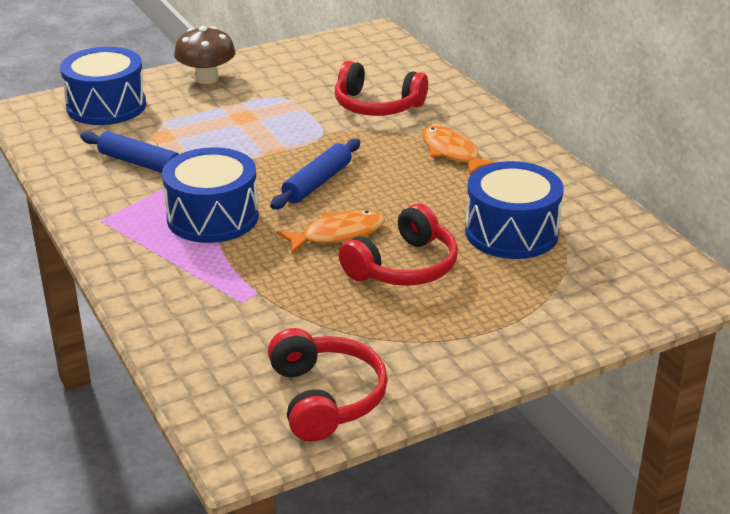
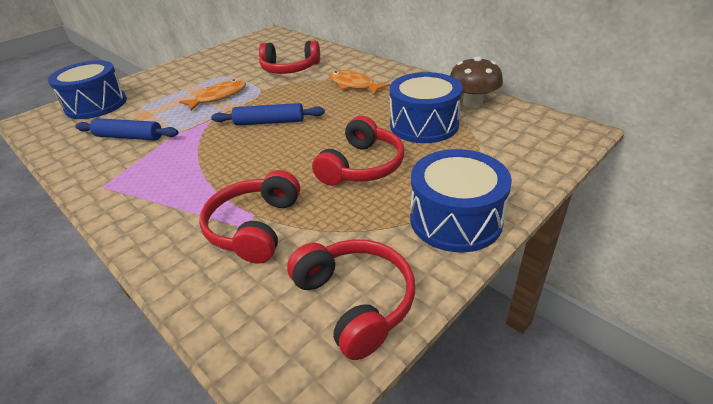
camera: 15 degrees left, 5 degrees up
(206, 78) = (167, 75): brown mushroom -> brown mushroom (472, 103)
(212, 217) = (197, 163): blue drum -> blue drum (455, 219)
(253, 305) = (255, 227): none -> red headphones
(317, 183) = (269, 122): blue rolling pin -> blue rolling pin turned 75 degrees clockwise
(337, 234) = (300, 154): orange fish -> orange fish (218, 97)

